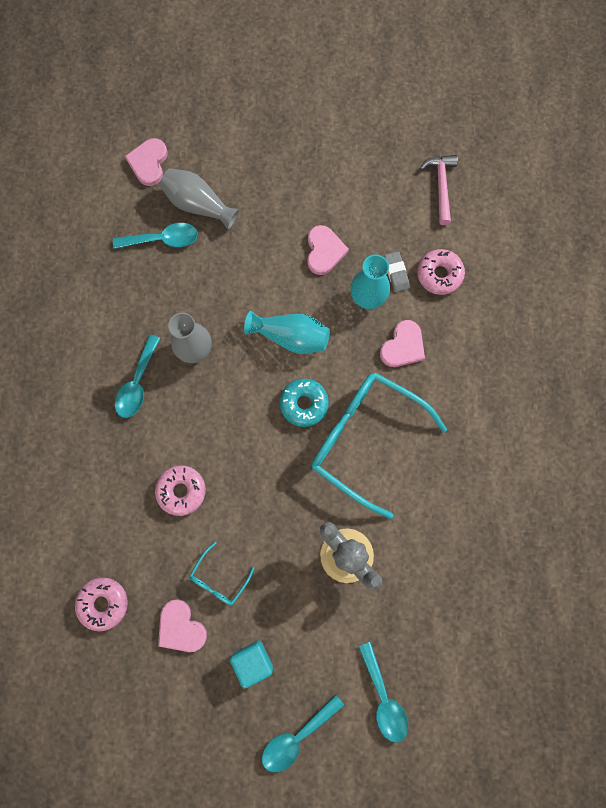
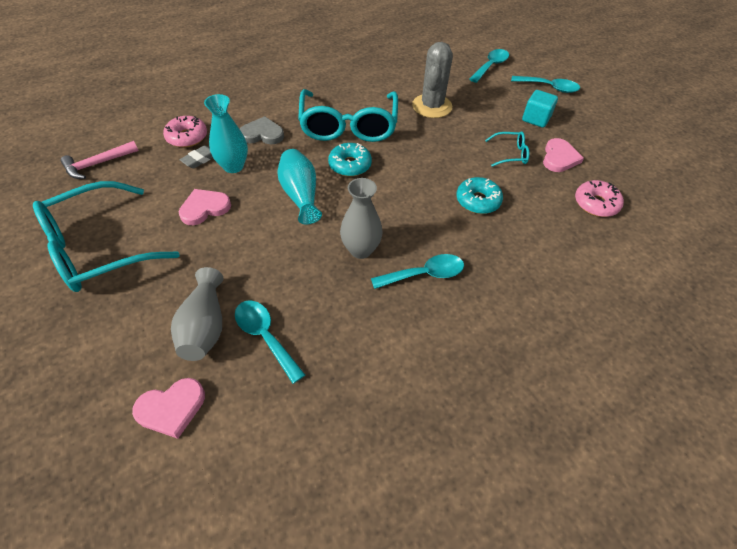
camera: 125 degrees left, 25 degrees down
(181, 491) = (478, 201): pink donut -> turquoise donut
(326, 159) = (98, 248): none -> turquoise glasses
(403, 346) = (262, 134): pink heart -> grey heart

